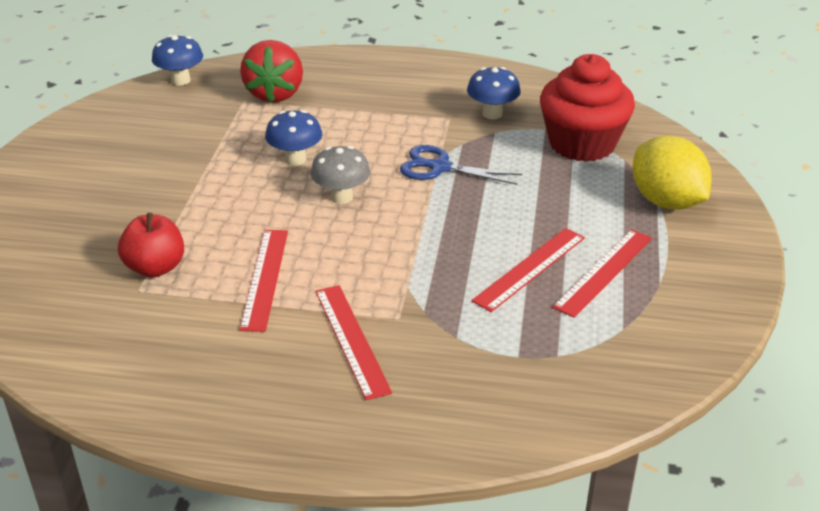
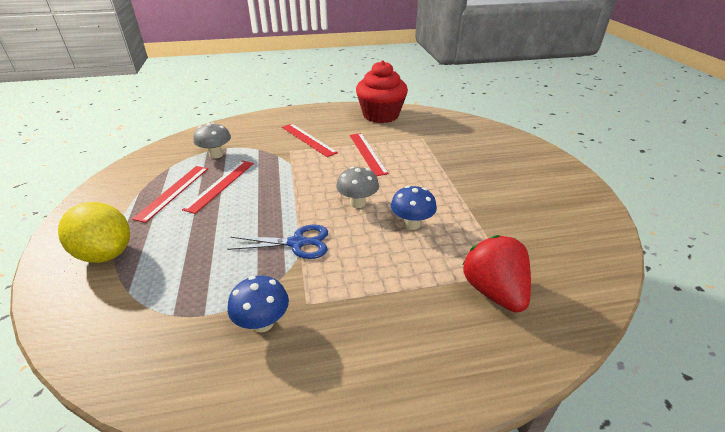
camera: 160 degrees right, 0 degrees up
(155, 268) = (426, 147): red apple -> none
(180, 80) = (596, 285): blue mushroom -> none
(538, 339) = (216, 155): none -> grey mushroom
(582, 144) = (167, 302): red cupcake -> red cupcake (381, 115)

